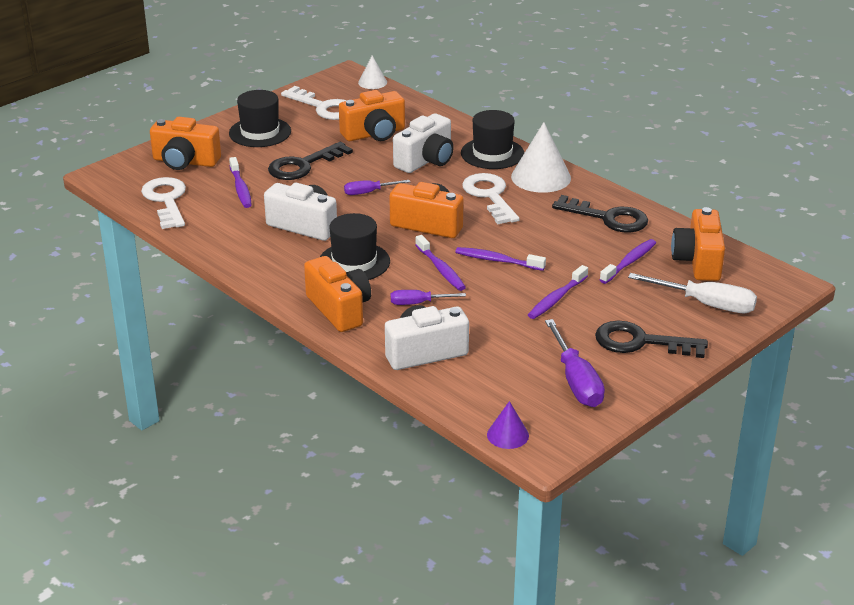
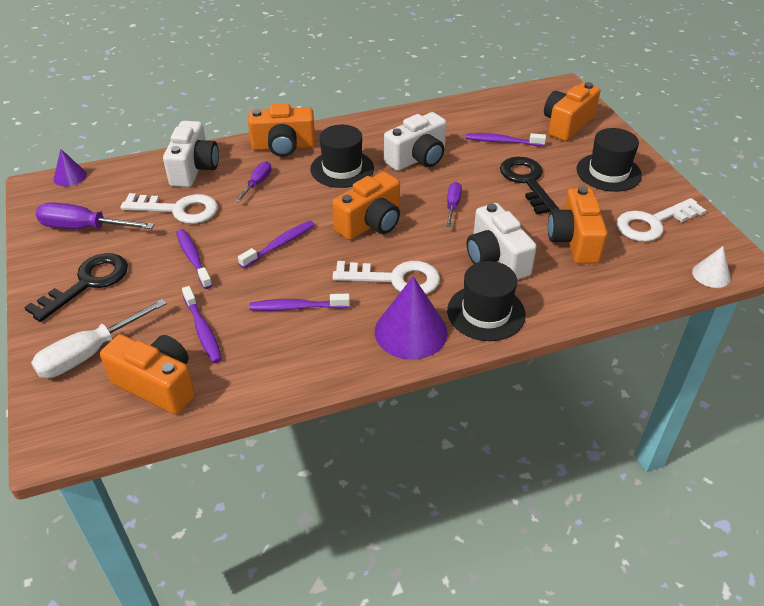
camera: 115 degrees right, 10 degrees up
(166, 200) = (502, 106): white key -> white key (178, 210)
(441, 269) = (294, 209): purple toothbrush -> purple toothbrush (297, 307)
(541, 177) = (411, 331): white cone -> purple cone
(608, 218) = (291, 350): black key -> none

